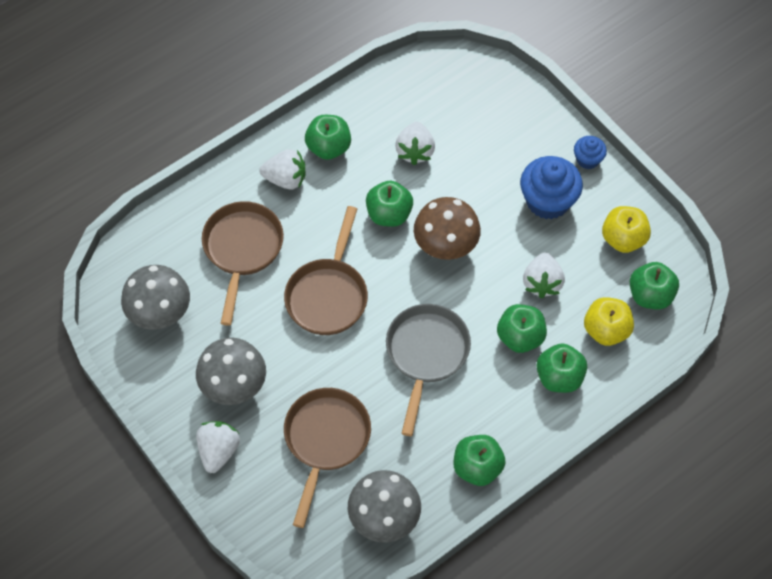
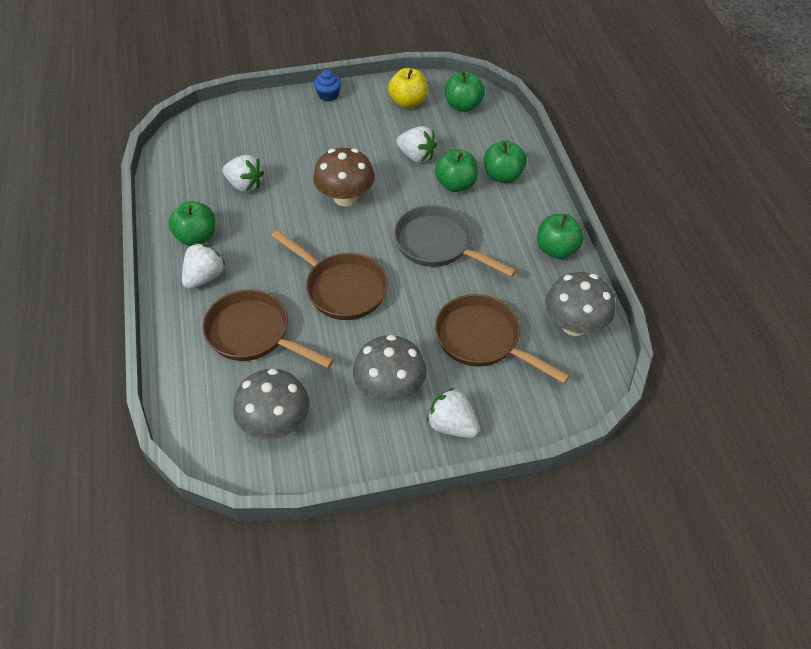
camera: 65 degrees left, 10 degrees down
(389, 214) = (292, 221): green apple -> none
(548, 201) = (348, 128): blue cupcake -> none
(606, 330) = (478, 137): yellow apple -> none

